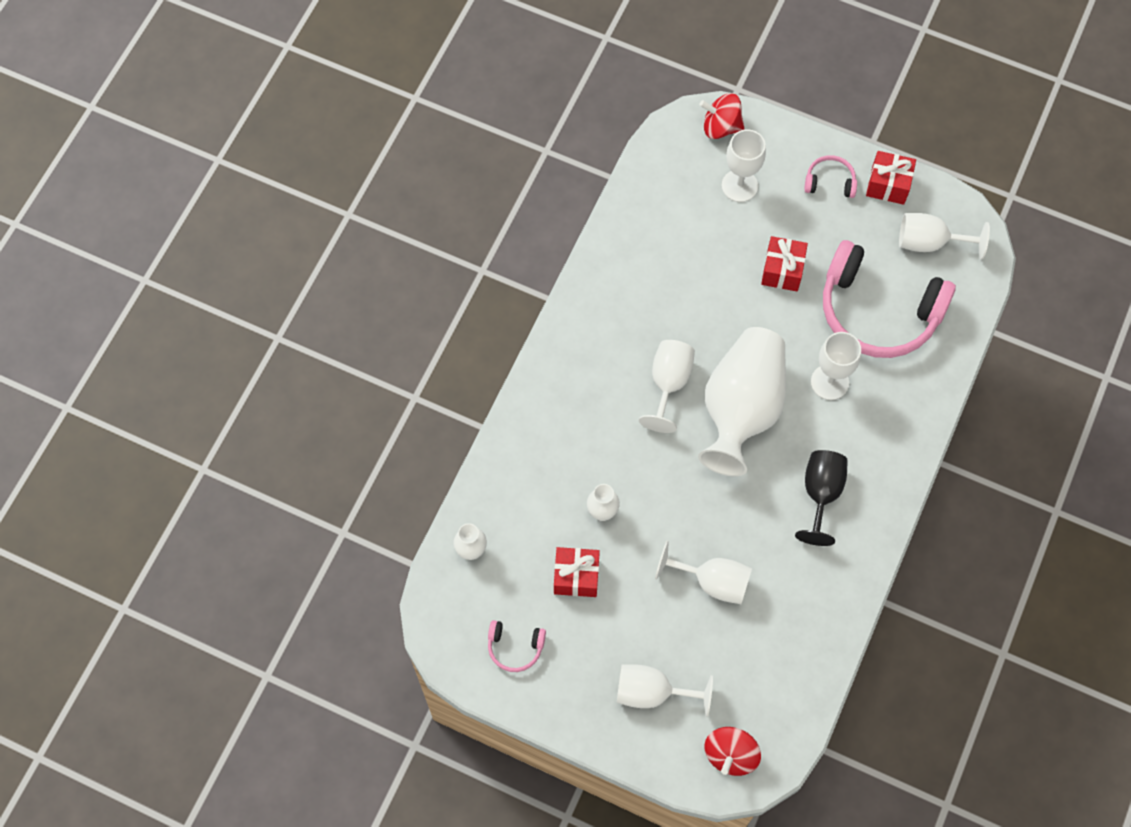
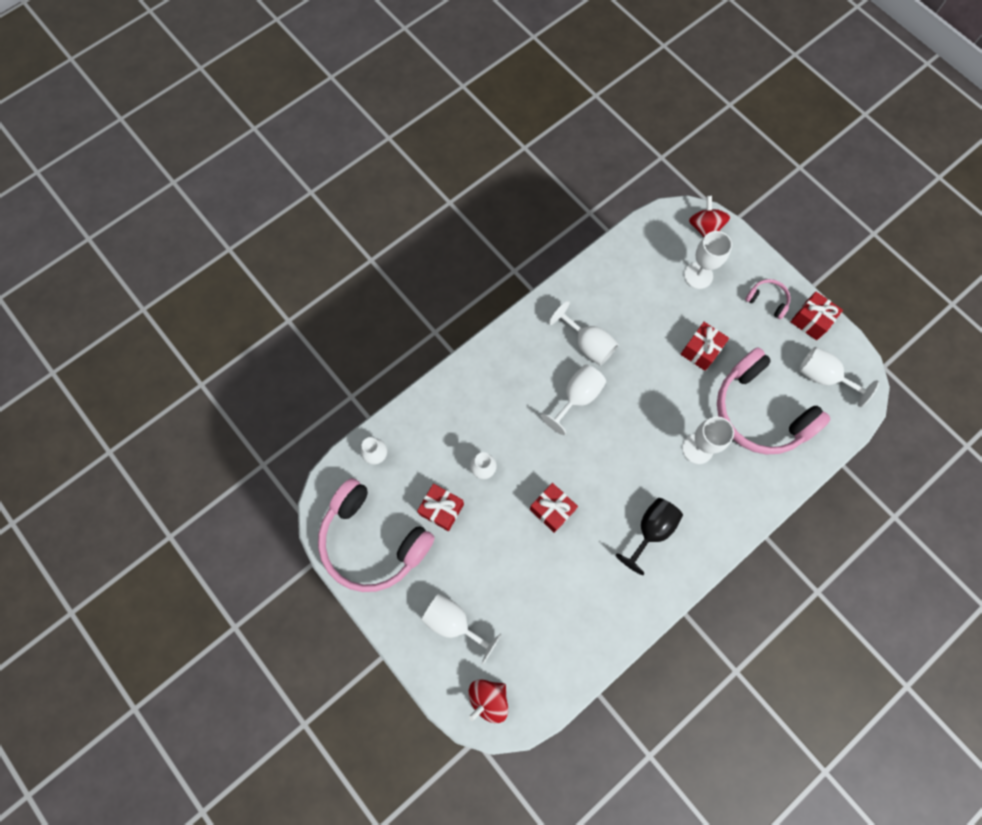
camera: 25 degrees right, 5 degrees up
(515, 647) = (372, 541): pink headphones -> pink headphones, size x2.35
(701, 521) = (552, 510): none -> red gift
(712, 581) = (538, 559): white goblet -> white goblet (588, 344)
(721, 127) = (704, 228): red spinning top -> red spinning top turned 45 degrees clockwise
(741, 409) = (621, 440): white vase -> none

